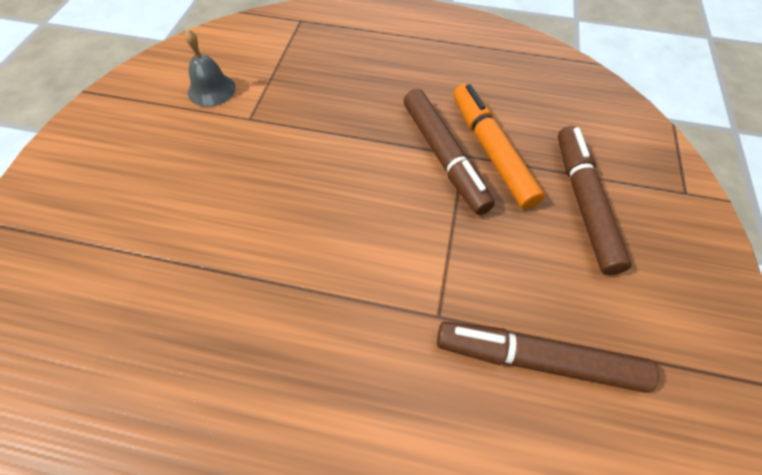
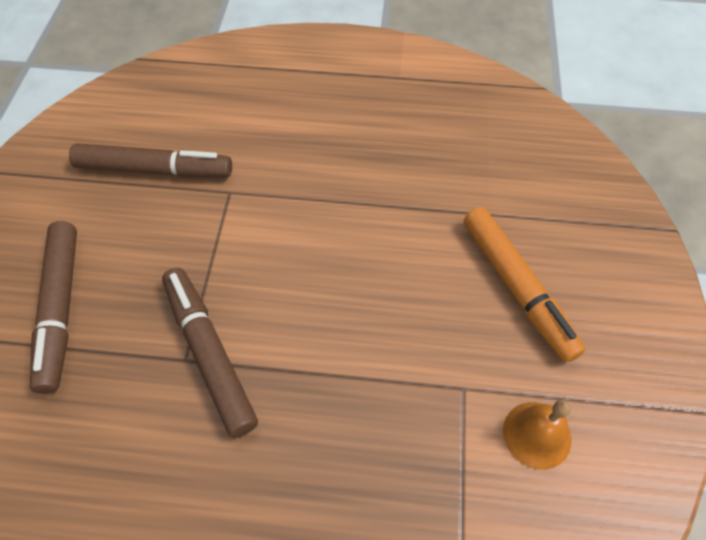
camera: 175 degrees right, 0 degrees up
(211, 90) = (537, 434): grey bell -> orange bell
(491, 151) = (149, 368): orange marker -> orange marker (517, 287)

